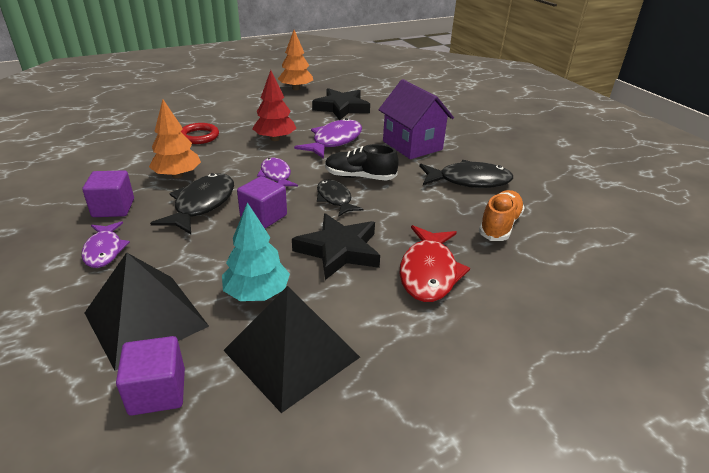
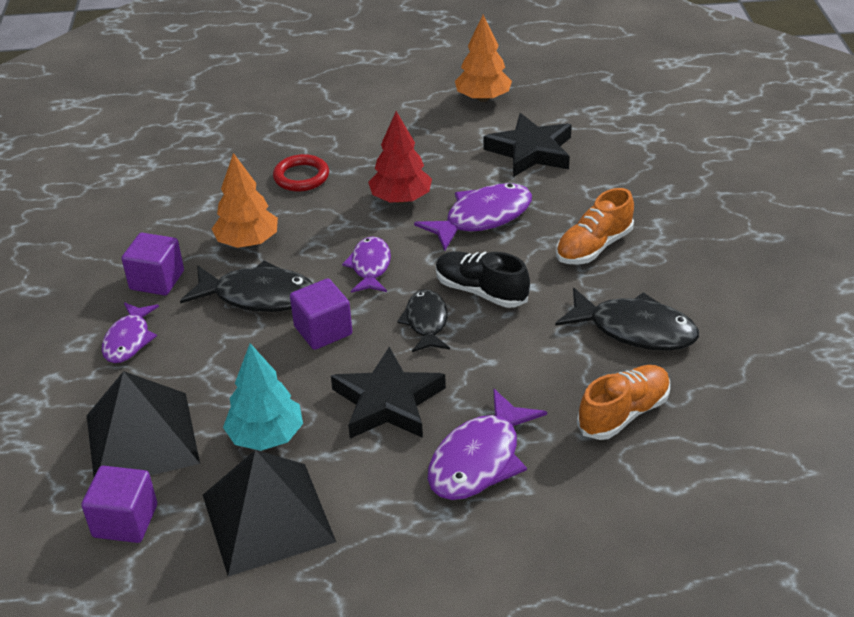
camera: 25 degrees right, 5 degrees up
(202, 204) = (258, 296): black fish -> black fish turned 60 degrees clockwise
(412, 145) = (593, 247): purple house -> orange shoe
(429, 272) = (479, 459): red fish -> purple fish

